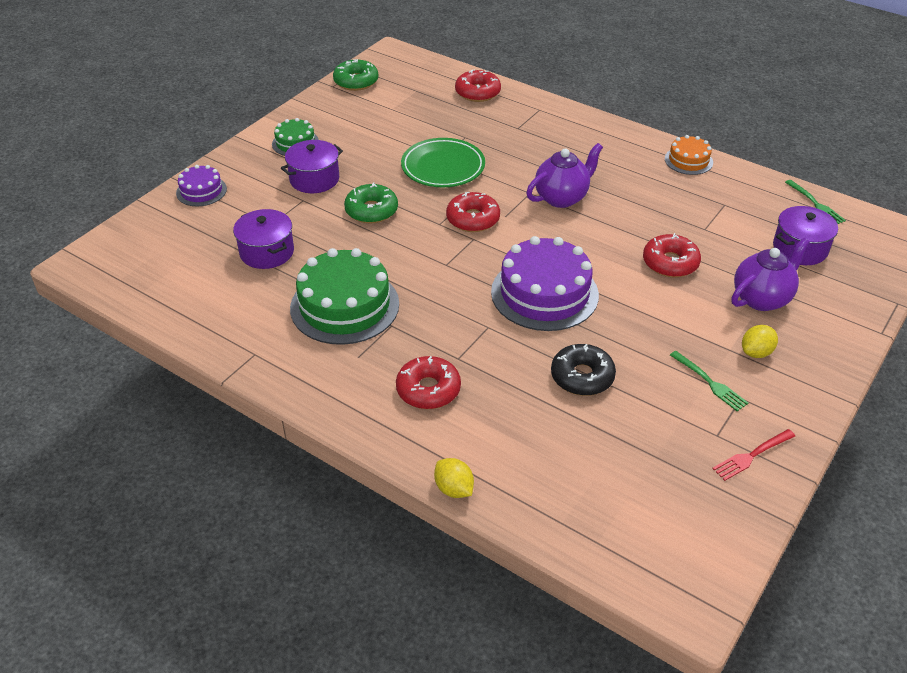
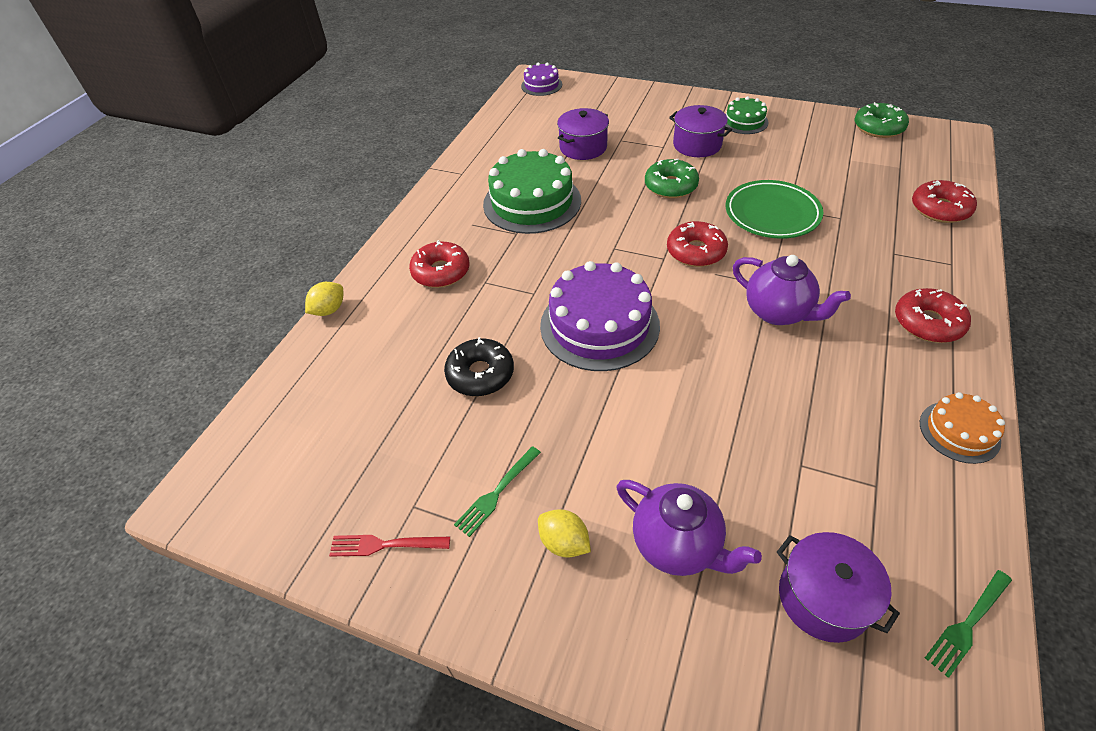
camera: 80 degrees right, 5 degrees up
(201, 191) = (644, 98): purple cake -> purple cake (541, 85)
(670, 263) = (705, 432): red donut -> red donut (928, 323)
(752, 455) = (385, 545): red fork -> red fork turned 45 degrees counterclockwise

